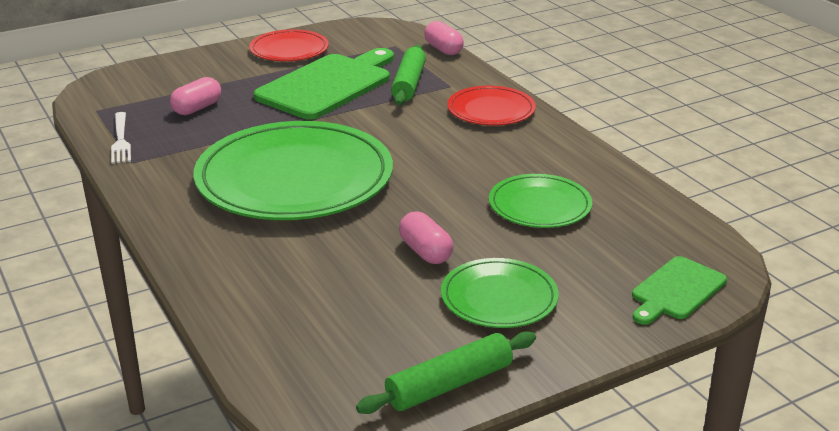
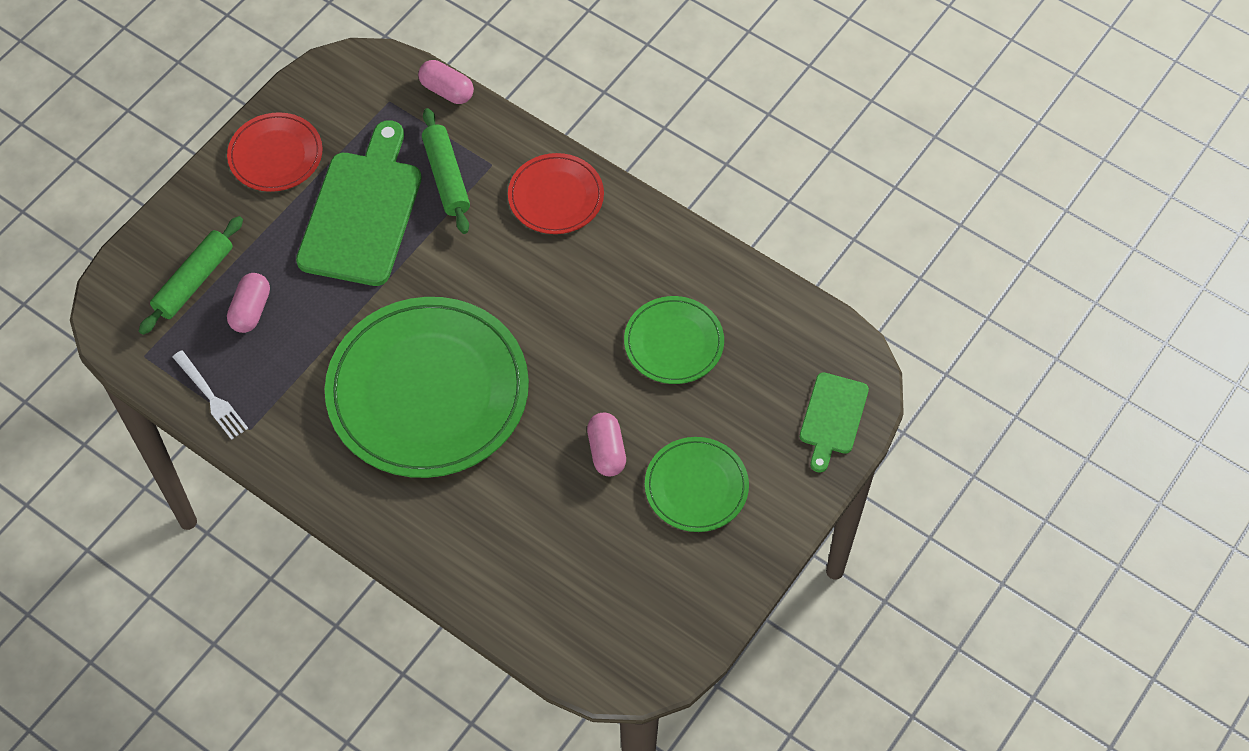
camera: 25 degrees left, 30 degrees up
(425, 252) = (606, 451): pink capsule -> pink capsule turned 45 degrees clockwise
(449, 385) = (706, 605): green rolling pin -> green rolling pin (194, 281)

